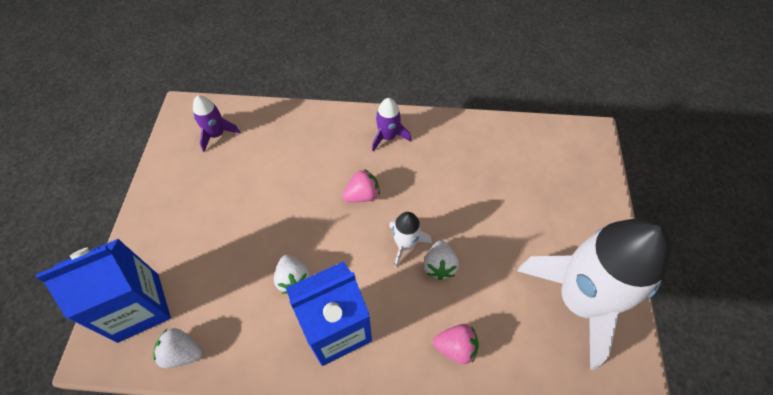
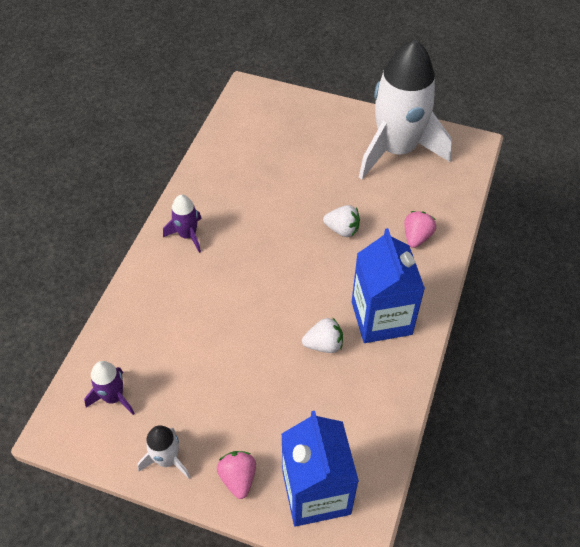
camera: 75 degrees left, 5 degrees down
(182, 353) = (375, 451): white strawberry -> none
(362, 195) = (250, 271): pink strawberry -> pink strawberry (238, 478)
(405, 244) = (314, 249): white rocket -> white rocket (167, 459)

